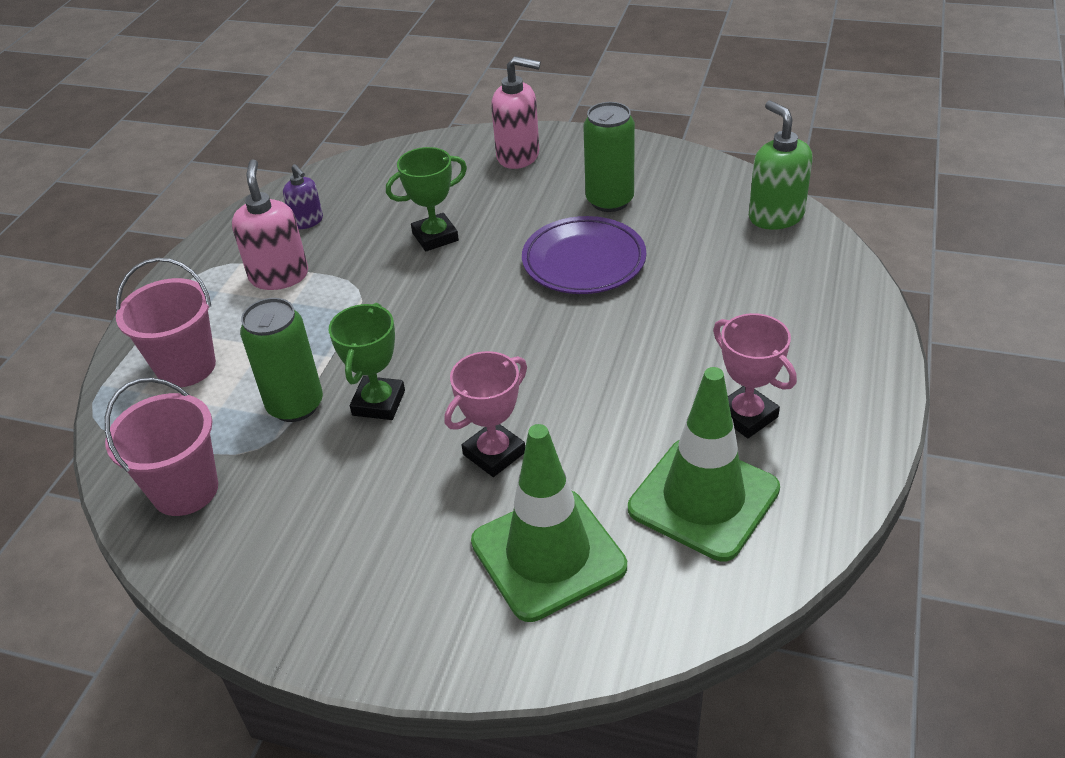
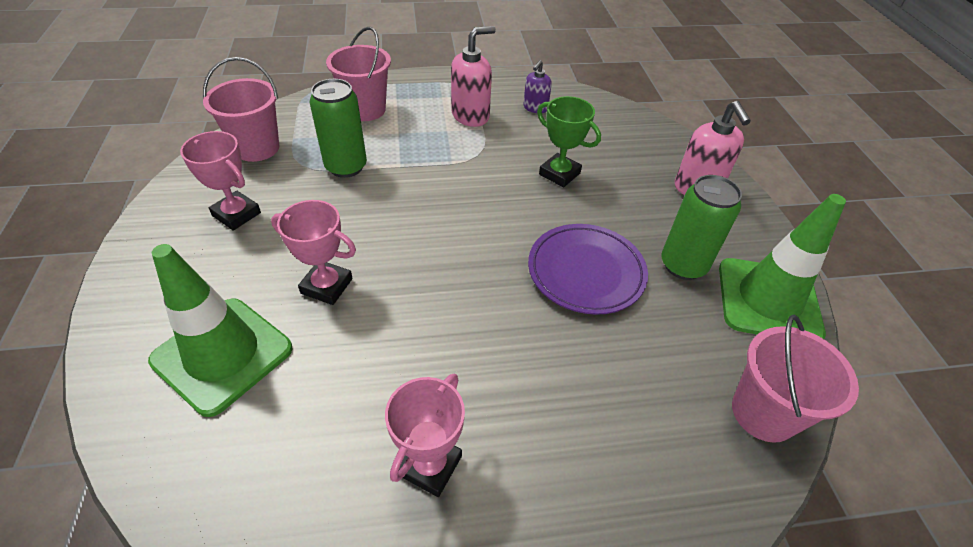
camera: 60 degrees right, 5 degrees up
(316, 524) = (236, 214): none -> pink trophy
(378, 403) = (362, 205): green trophy -> none
(703, 499) = (306, 456): green traffic cone -> green traffic cone (768, 300)
(775, 216) = (763, 413): green soap dispenser -> pink bucket

